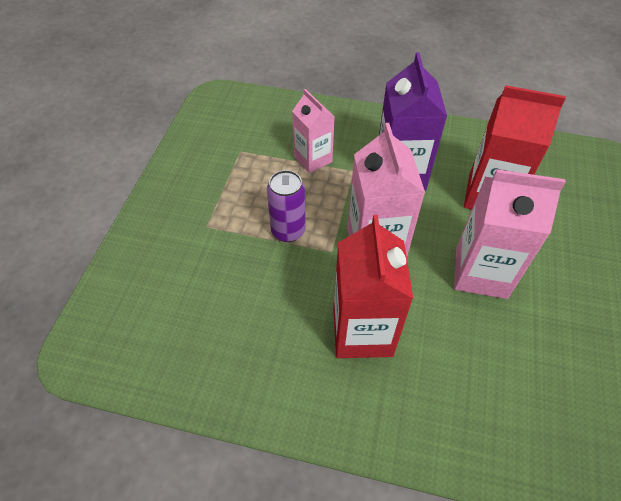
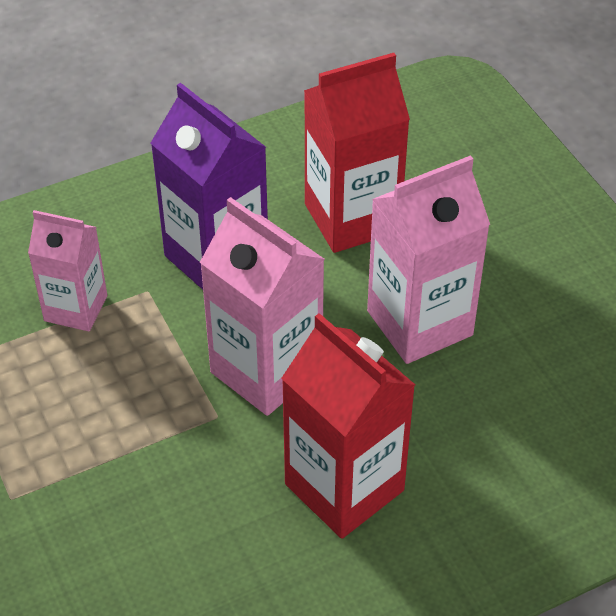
camera: 40 degrees left, 5 degrees down
(288, 231) = (135, 428): purple can -> none

